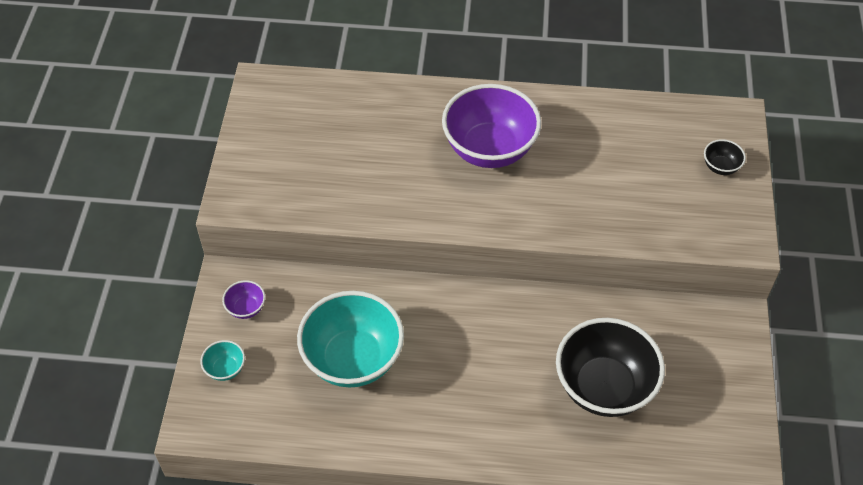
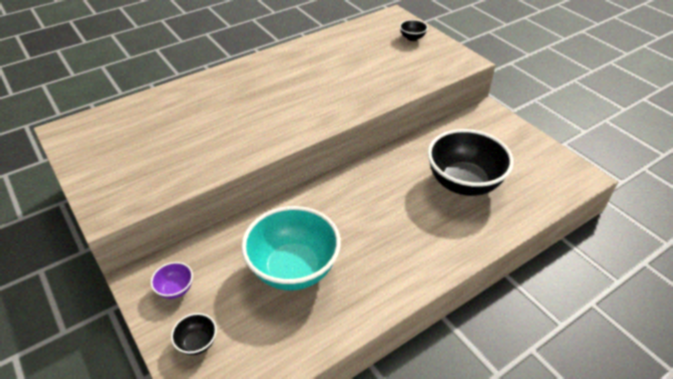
camera: 40 degrees left, 10 degrees down
(225, 369) = (197, 343): turquoise bowl -> black bowl
(489, 149) = (274, 89): purple bowl -> none

